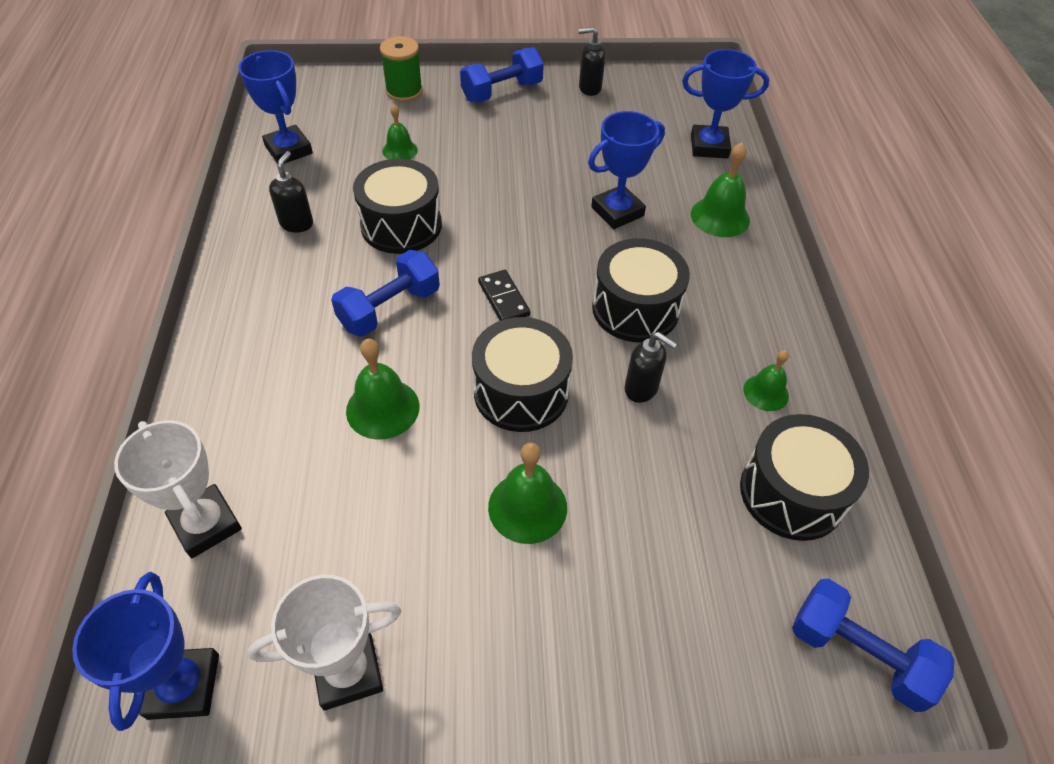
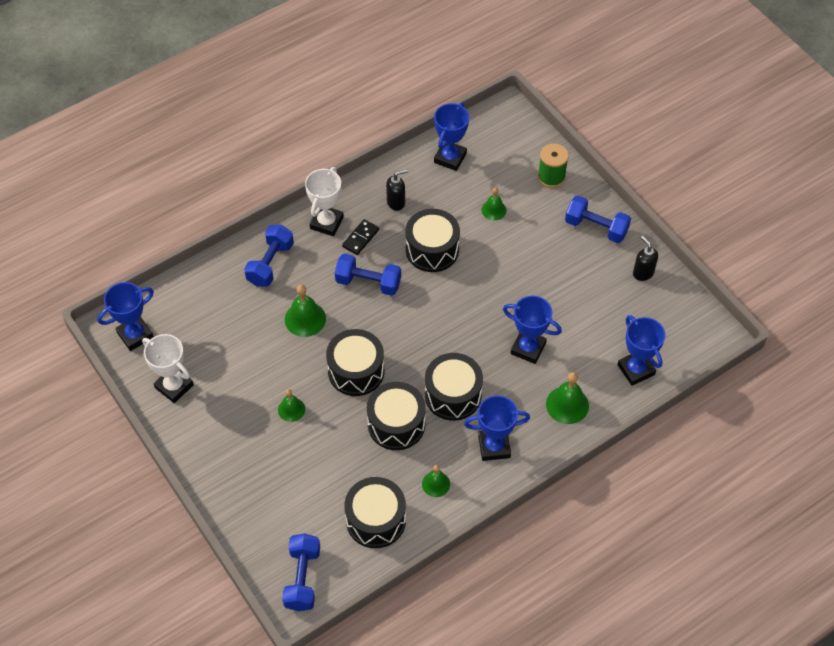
camera: 60 degrees right, 5 degrees up
(206, 524) = (202, 293): white trophy -> white trophy (326, 223)
(248, 403) = (270, 264): none -> blue dumbbell
(503, 299) = (413, 329): black domino -> black domino (360, 238)
(527, 507) = (291, 409): green bell -> green bell, size x0.64
(641, 389) = (396, 424): black soap dispenser -> black drum
(740, 306) = (494, 447): none -> blue trophy

